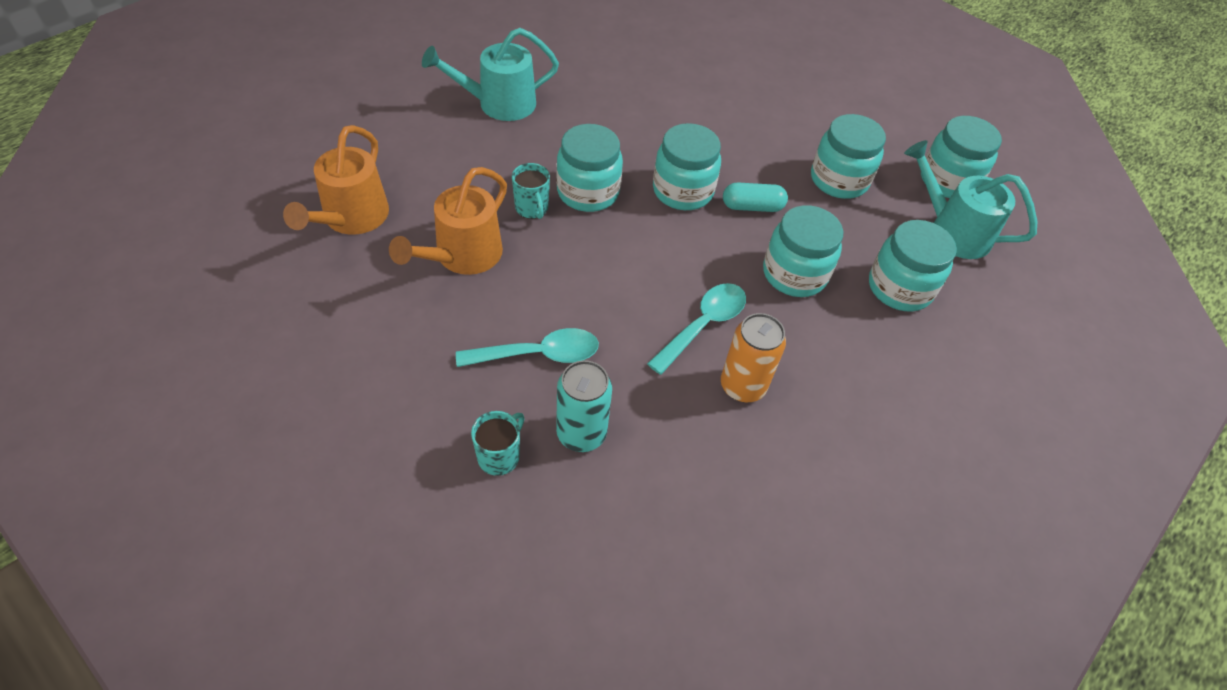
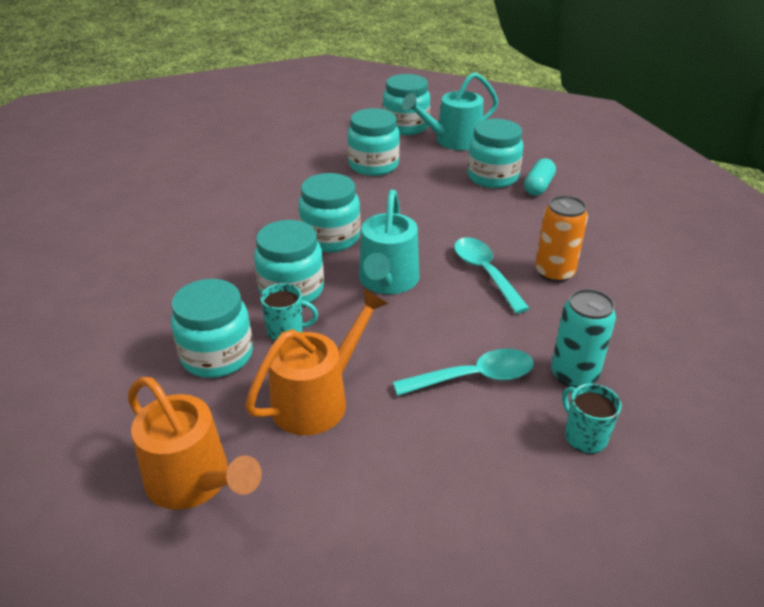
camera: 60 degrees left, 15 degrees down
(462, 256) = (318, 399): orange watering can -> orange watering can turned 105 degrees counterclockwise
(498, 104) = (116, 314): turquoise watering can -> turquoise watering can (387, 281)
(538, 354) = (474, 377): turquoise spoon -> turquoise spoon turned 60 degrees clockwise
(752, 207) = (373, 210): turquoise capsule -> turquoise capsule (538, 186)
(794, 274) = (455, 214): turquoise jar -> turquoise jar (217, 355)

